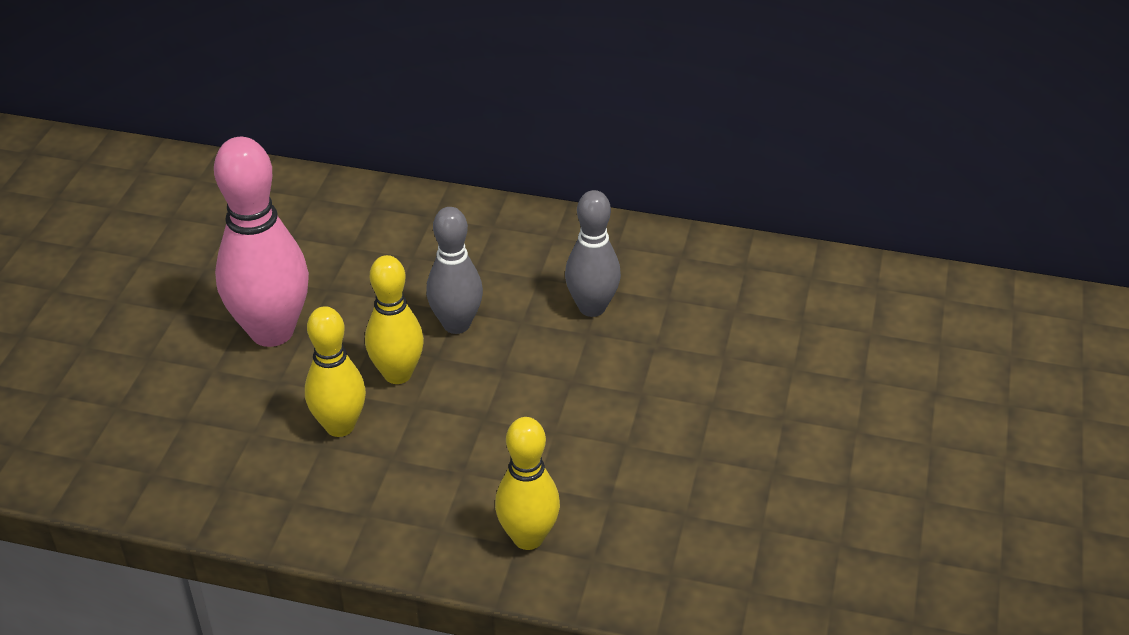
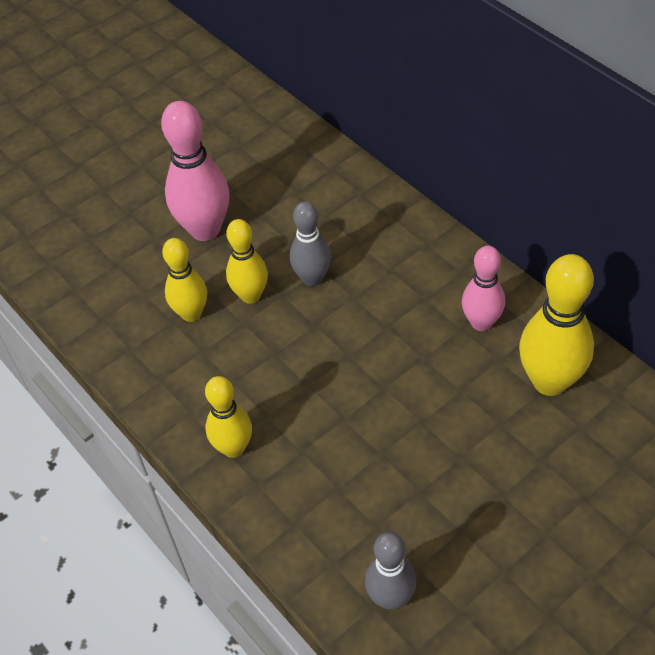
camera: 40 degrees right, 10 degrees up
(592, 307) = (405, 309): grey bowling pin -> grey bowling pin (391, 598)
(684, 284) = (481, 323): none -> pink bowling pin
(803, 306) = (549, 381): none -> yellow bowling pin

